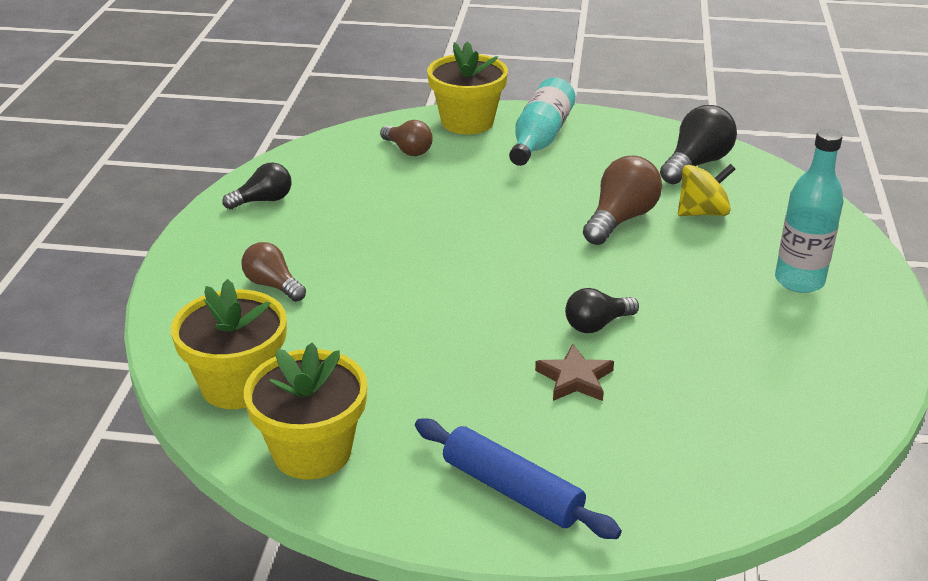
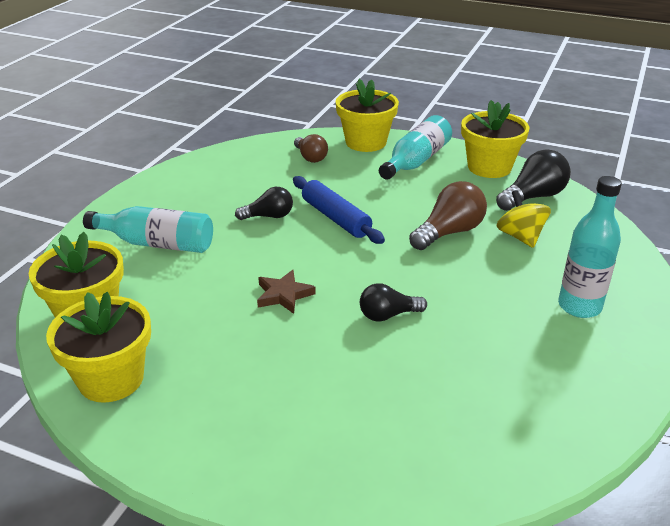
camera: 15 degrees right, 0 degrees up
(263, 200) = (186, 180): black light bulb -> black light bulb (269, 216)
(273, 285) = (157, 243): brown light bulb -> turquoise bottle
(512, 490) = (247, 444): blue rolling pin -> blue rolling pin (335, 218)
(575, 378) = (347, 357): brown star -> brown star (284, 295)
(630, 134) = (489, 167): none -> yellow flower pot
(702, 212) = (520, 237): yellow spinning top -> yellow spinning top turned 105 degrees counterclockwise

